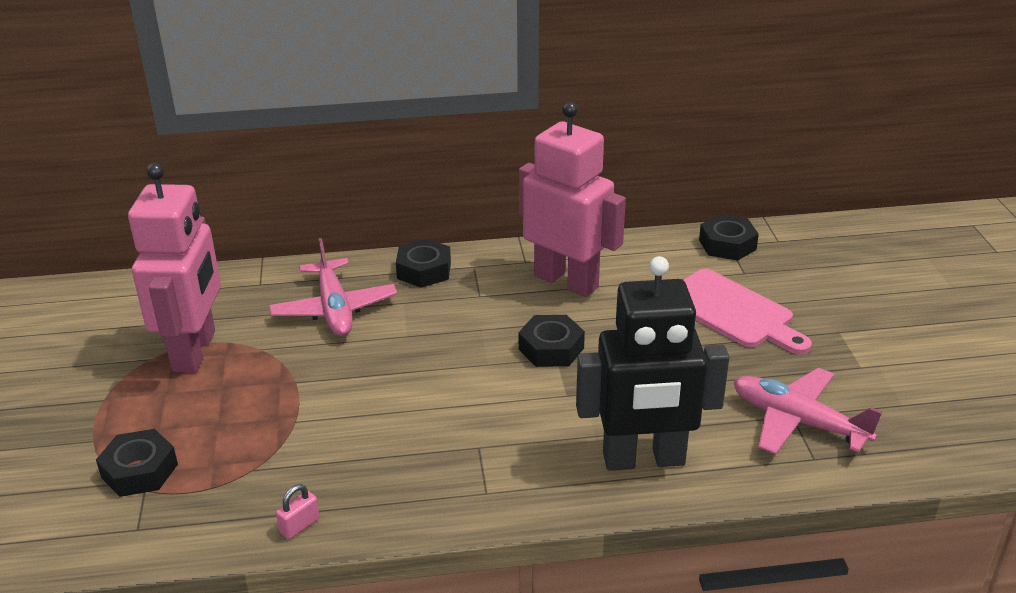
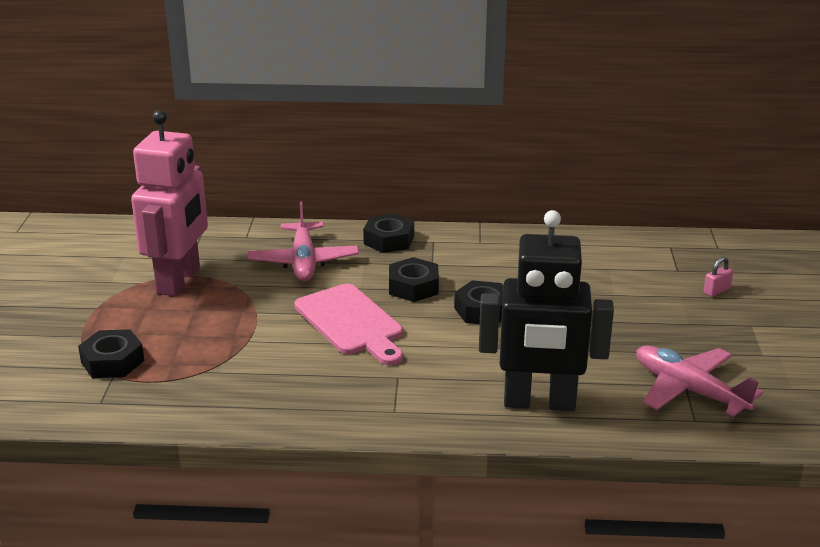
camera: 10 degrees right, 5 degrees down
(299, 525) = (231, 416): pink padlock -> pink padlock (716, 291)
(566, 281) = (512, 260): pink robot -> none
(727, 245) = (669, 246): black nut -> black nut (413, 287)
(732, 311) = (656, 299): pink cutting board -> pink cutting board (351, 323)

